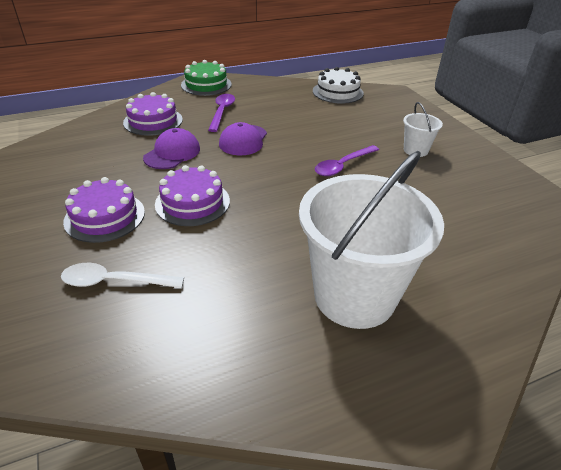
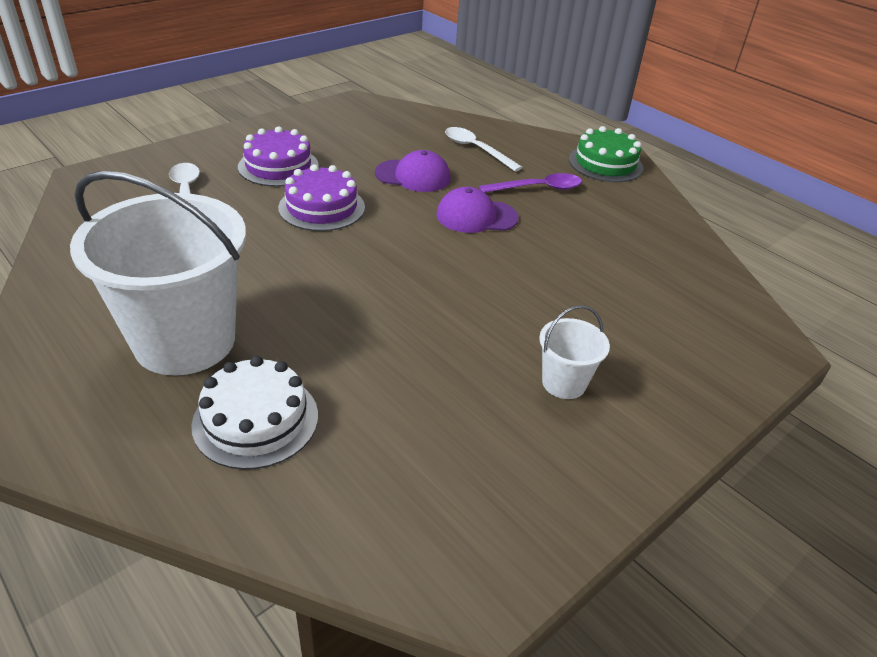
camera: 70 degrees right, 0 degrees up
(153, 121) = (476, 150): purple cake -> white spoon
(337, 92) = (703, 279): white cake -> white cake (256, 420)
(343, 165) = (464, 307): purple spoon -> none

